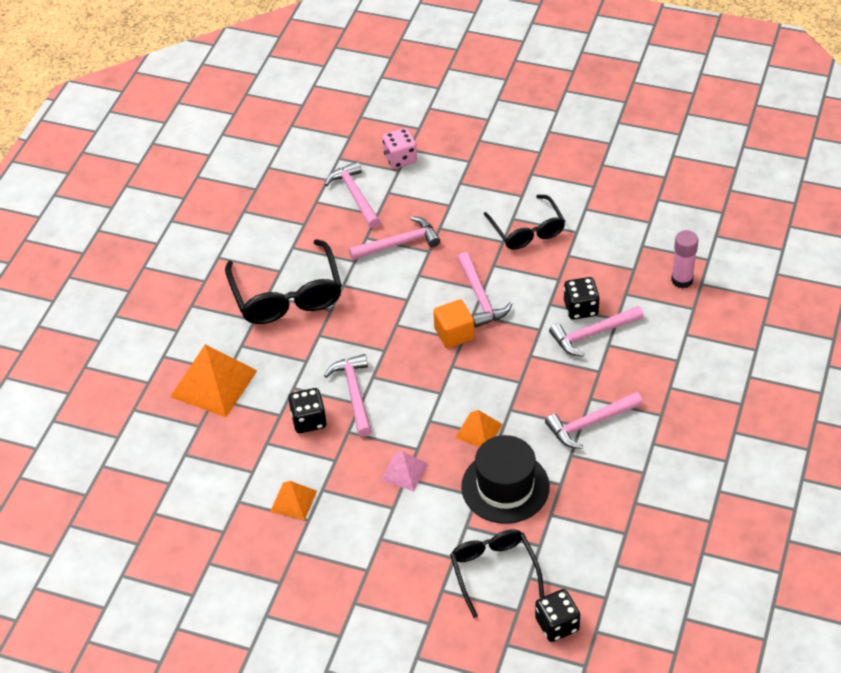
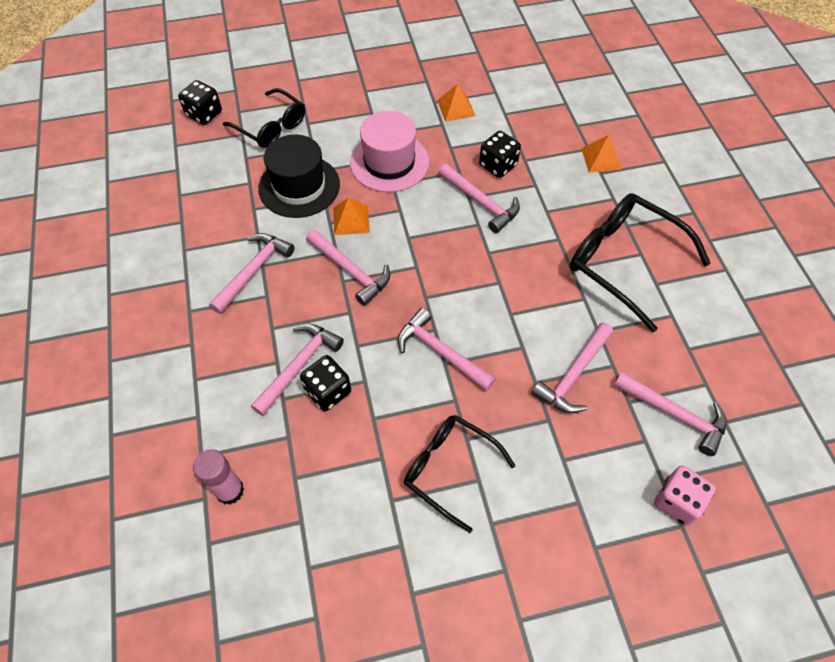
camera: 145 degrees right, 10 degrees up
(214, 384) = (600, 158): orange pyramid -> orange pyramid, size x0.54
(404, 472) = (389, 162): pink pyramid -> pink hat
(454, 334) = (437, 299): orange cube -> none
(508, 386) = (350, 271): none -> pink hammer

